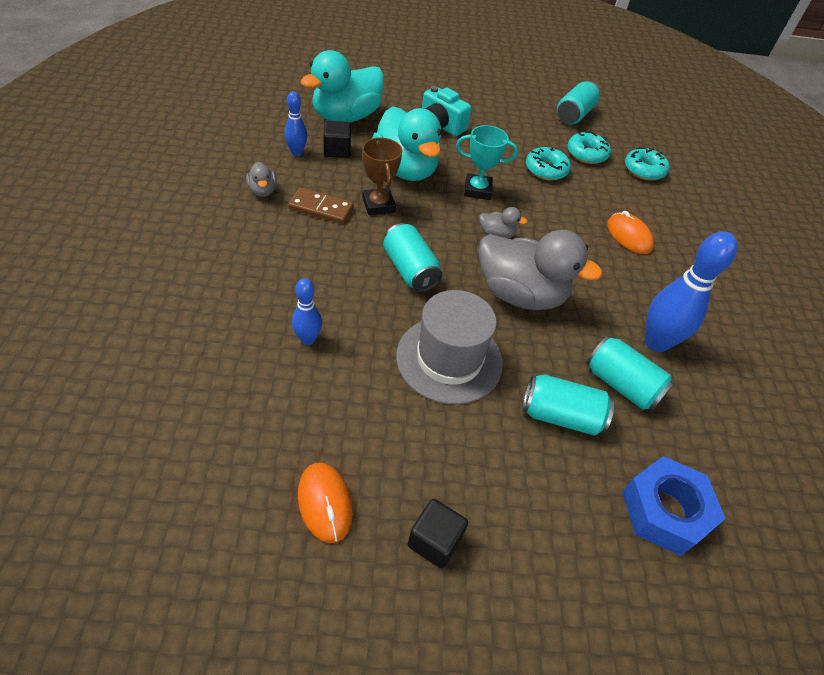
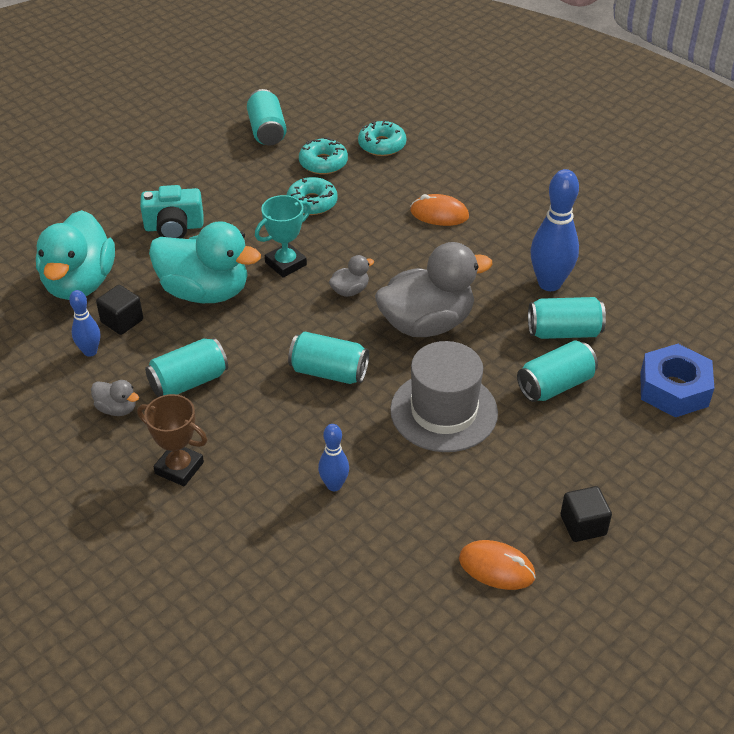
camera: 40 degrees left, 5 degrees down
(321, 208) = (189, 382): brown domino -> turquoise can
(378, 205) = (229, 340): brown trophy -> brown trophy (179, 468)

